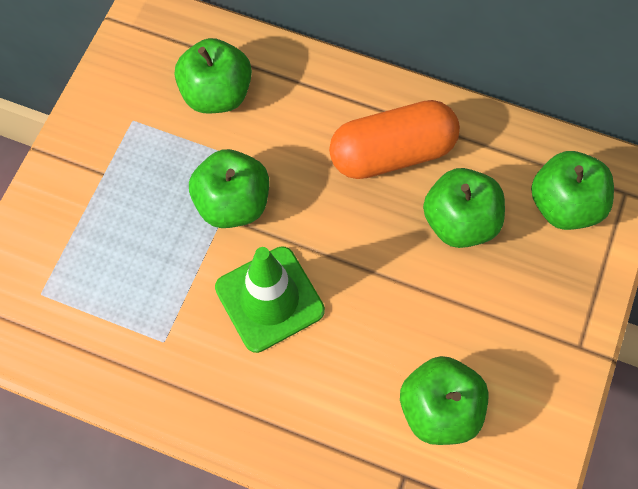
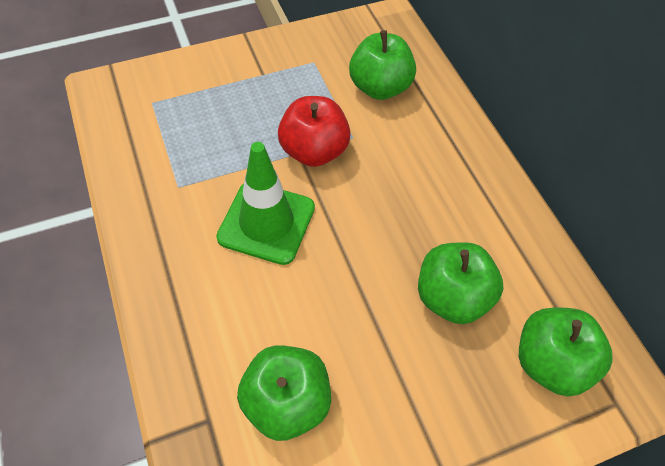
camera: 45 degrees right, 10 degrees down
(233, 203) = (314, 151): green apple -> red apple
(392, 153) = (454, 213): orange capsule -> none

